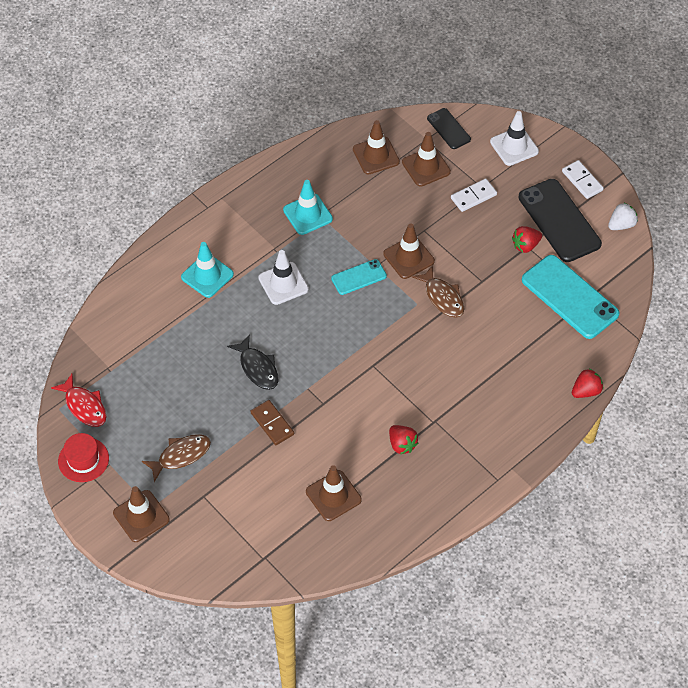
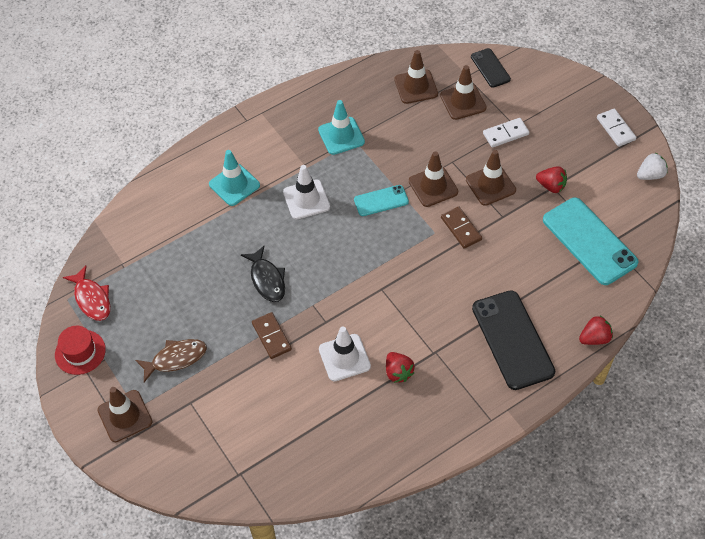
camera: 10 degrees right, 0 degrees up
(333, 496) = (320, 417): brown traffic cone -> brown traffic cone (490, 185)
(442, 297) = (461, 228): brown fish -> brown domino
(514, 146) = (552, 90): white traffic cone -> white traffic cone (344, 357)
(525, 245) = (551, 186): red strawberry -> red strawberry turned 135 degrees counterclockwise
(559, 221) = (588, 165): black phone -> black phone (512, 340)

